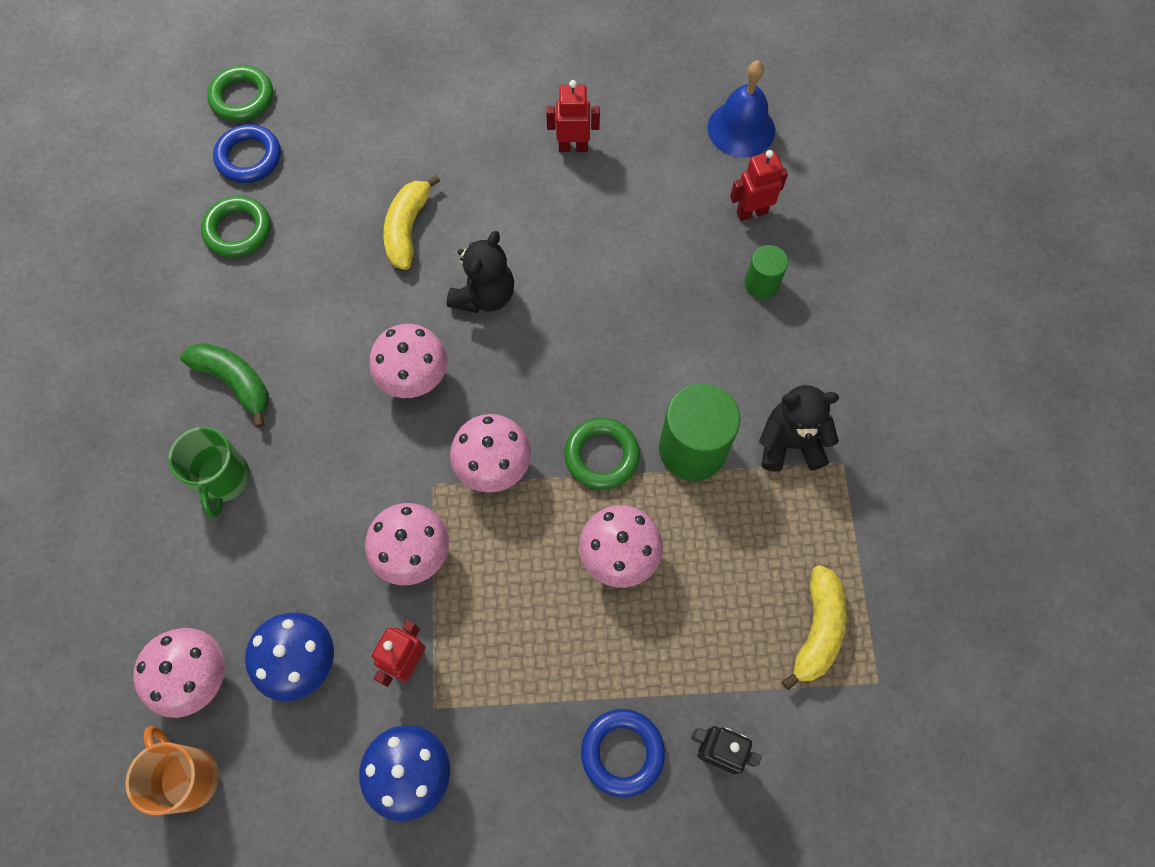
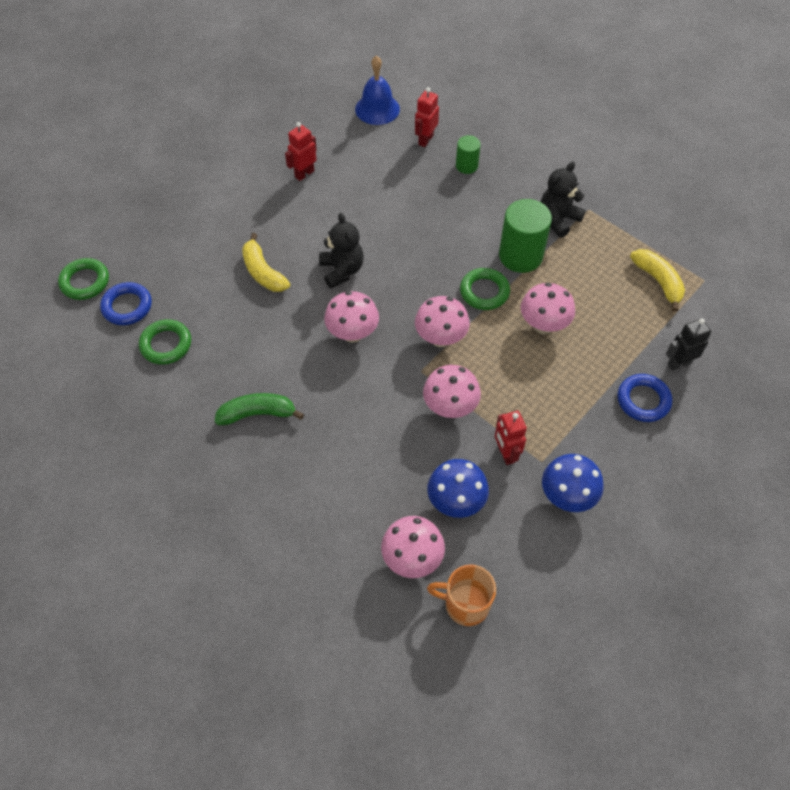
camera: 45 degrees left, 10 degrees down
(223, 479) = (309, 462): green mug -> none

